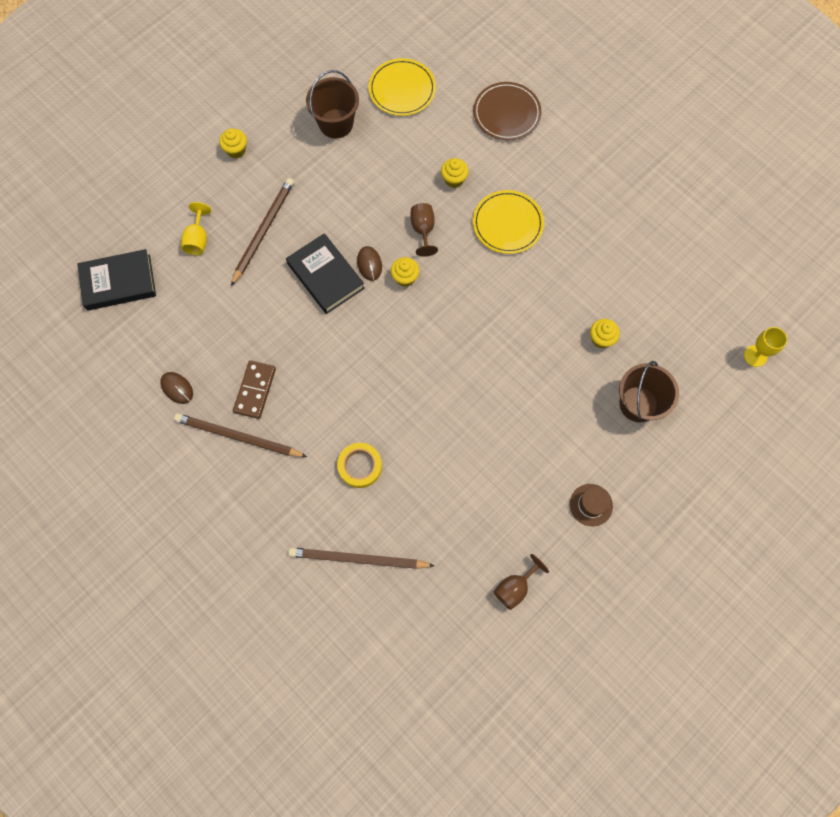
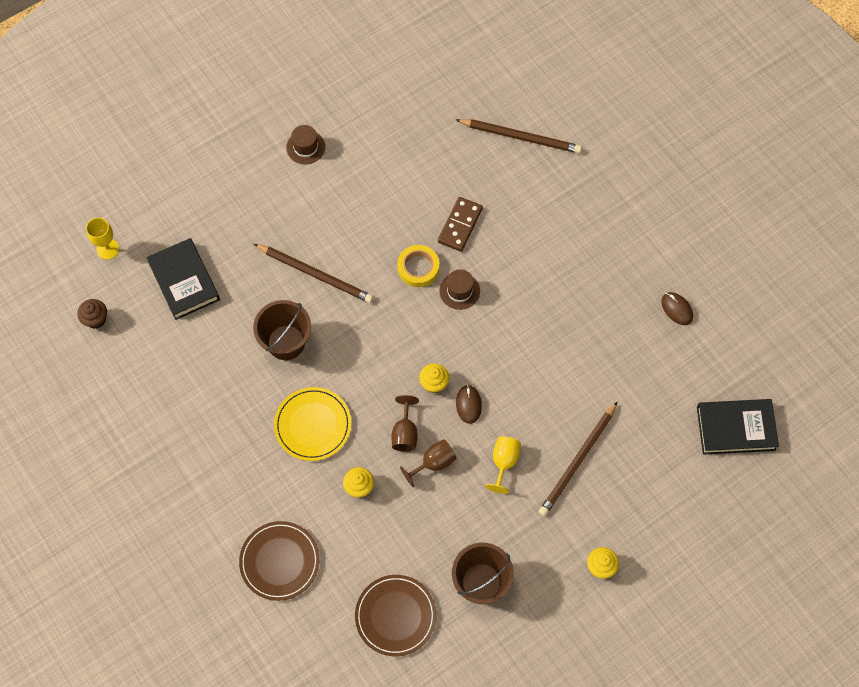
camera: 170 degrees left, 5 degrees down
(198, 239) = (650, 463): yellow goblet -> yellow goblet (504, 462)
(238, 437) = (619, 255): brown pencil -> brown pencil (315, 274)
(255, 390) = (600, 295): brown domino -> brown domino (460, 225)
(325, 276) = (516, 399): black book -> black book (184, 281)
(360, 466) = (508, 211): yellow tape -> yellow tape (418, 268)
(396, 371) = (459, 291): none -> brown hat
(402, 89) = (395, 616): yellow plate -> brown plate
(515, 587) = (389, 95): brown goblet -> brown goblet (433, 463)
(601, 339) = (251, 289): yellow cupcake -> none
(638, 404) = (235, 224): brown bucket -> brown bucket (286, 342)
(738, 285) = (96, 319): none -> brown cupcake

